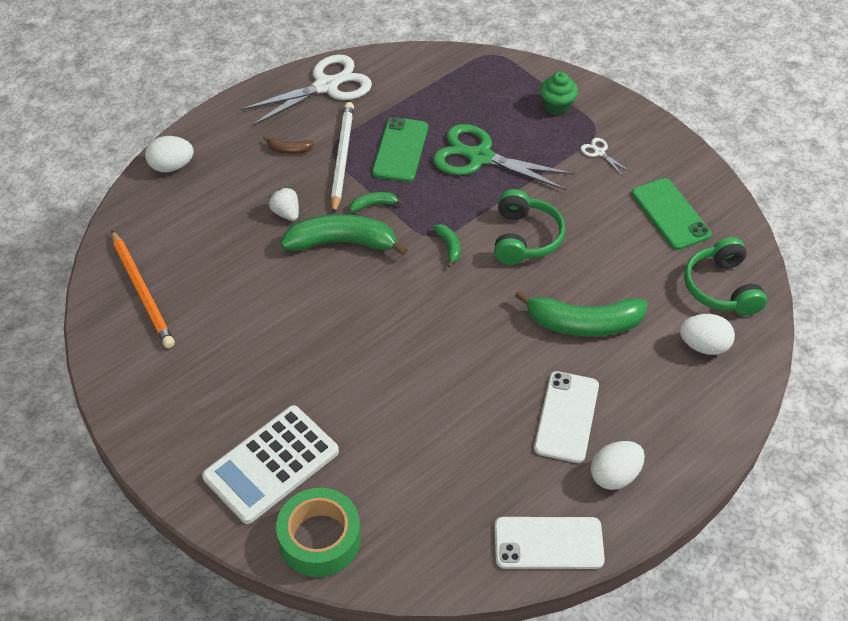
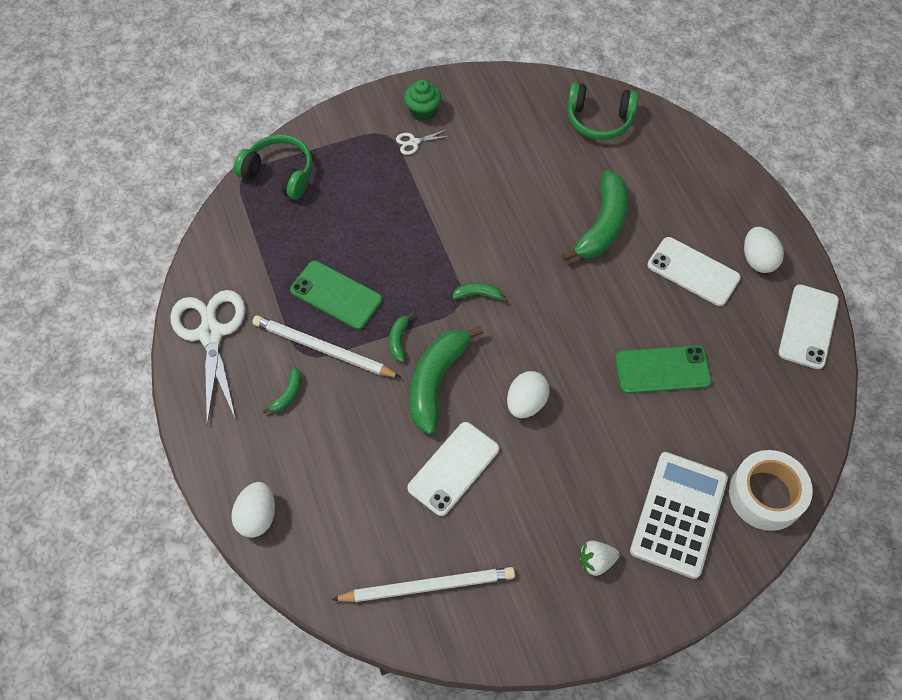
camera: 70 degrees left, 10 degrees up
(142, 291) = (428, 586): orange pencil -> white pencil
(259, 278) = (453, 468): none -> white phone
(271, 464) = (678, 514): white calculator -> white calculator turned 135 degrees counterclockwise
(286, 213) = (376, 420): white strawberry -> white strawberry (596, 561)
(289, 150) = (288, 394): brown banana -> green banana
(320, 539) = (766, 495): green tape -> white tape
(480, 157) = (377, 233): green scissors -> none
(524, 238) = (491, 233): green headphones -> green headphones (279, 174)
(557, 106) = (341, 152): green cupcake -> green cupcake (423, 111)
(670, 214) = (507, 121): green phone -> green phone (662, 369)
(703, 346) = (652, 154): white egg -> white egg (526, 403)

